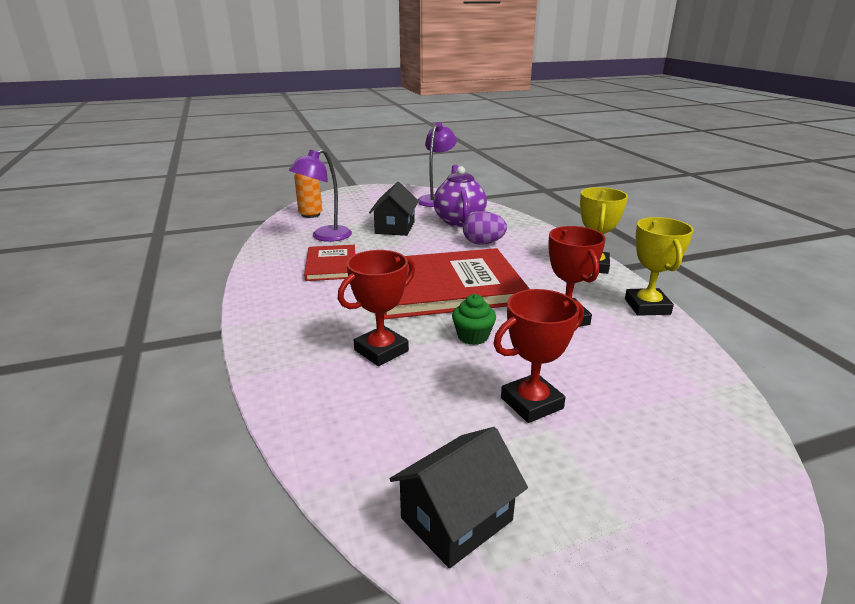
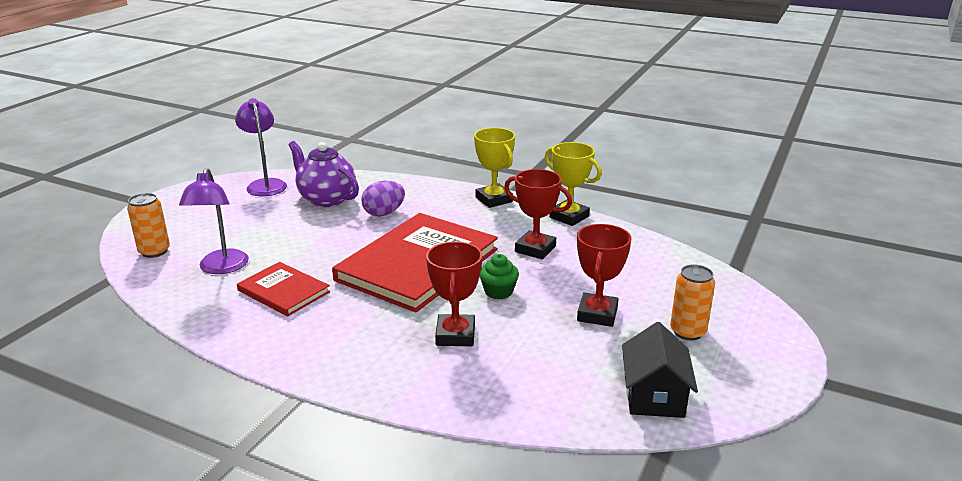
camera: 45 degrees left, 0 degrees up
(395, 228) = (277, 230): black house -> none
(608, 480) = (687, 332): none -> orange can

